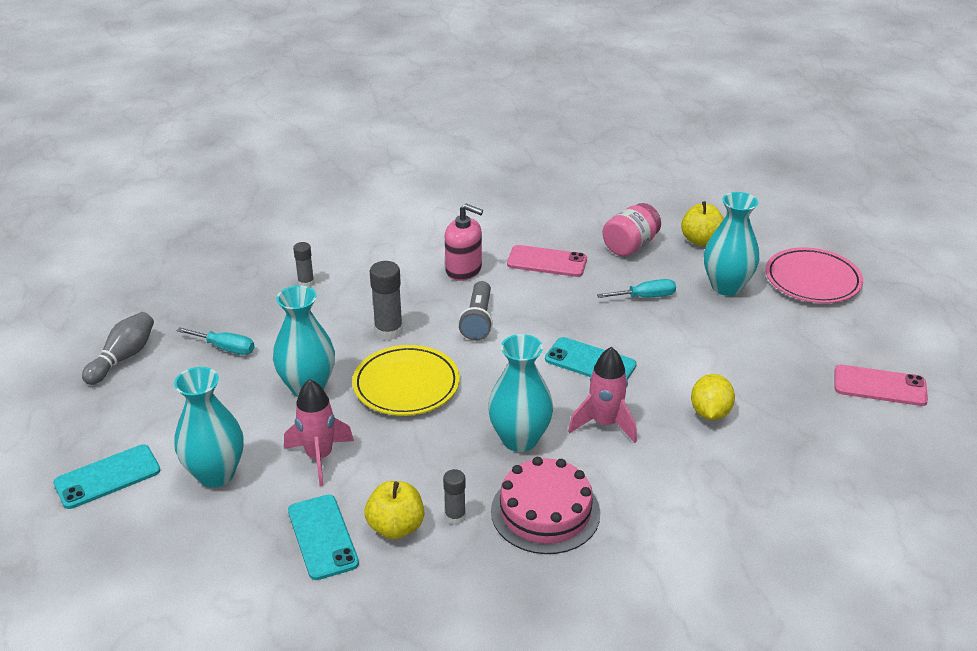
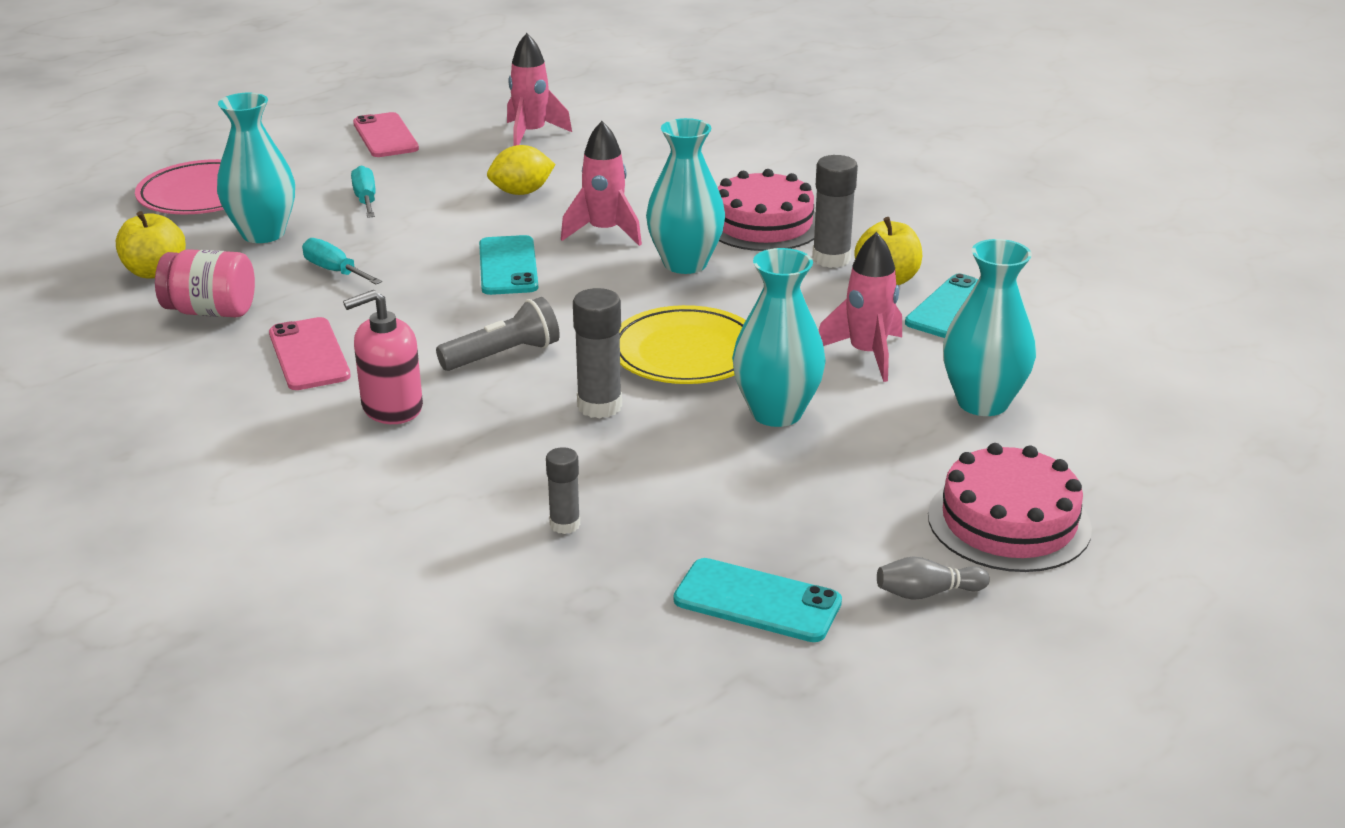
camera: 125 degrees left, 5 degrees down
(107, 477) = (1097, 469): turquoise phone -> turquoise phone (757, 601)
(123, 358) = (927, 593): grey bowling pin -> grey bowling pin, size x0.66
(123, 414) = (1008, 521): none -> pink cake
(225, 348) = (791, 514): turquoise screwdriver -> turquoise screwdriver (366, 199)
(455, 516) = (831, 259): grey glue stick -> grey glue stick, size x1.64
(463, 270) = (392, 407): pink soap dispenser -> pink soap dispenser turned 105 degrees counterclockwise
(834, 465) = (531, 134): none -> pink rocket

